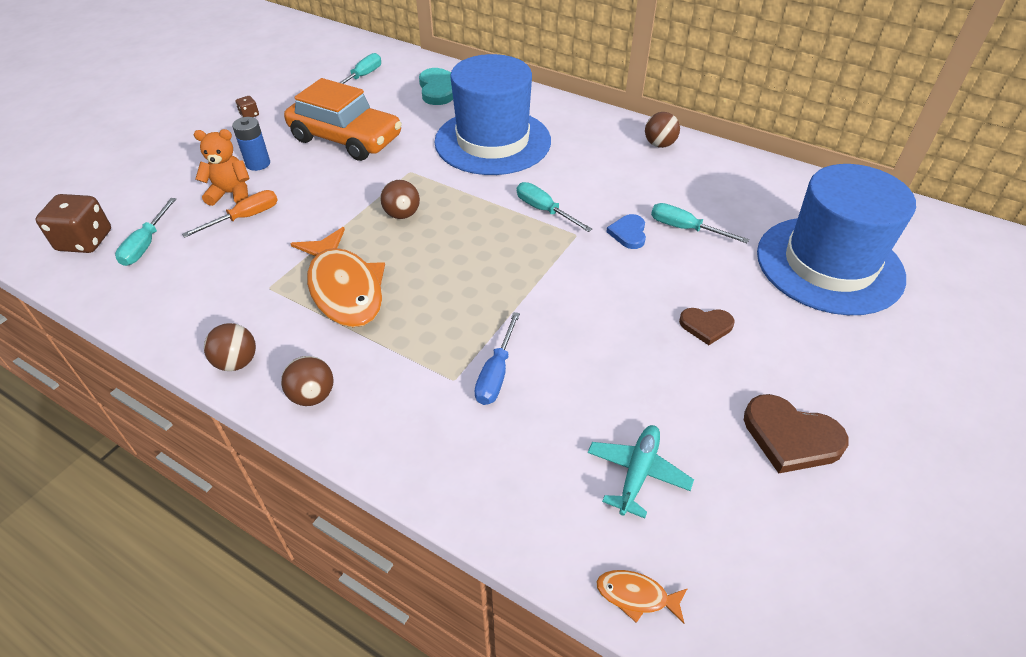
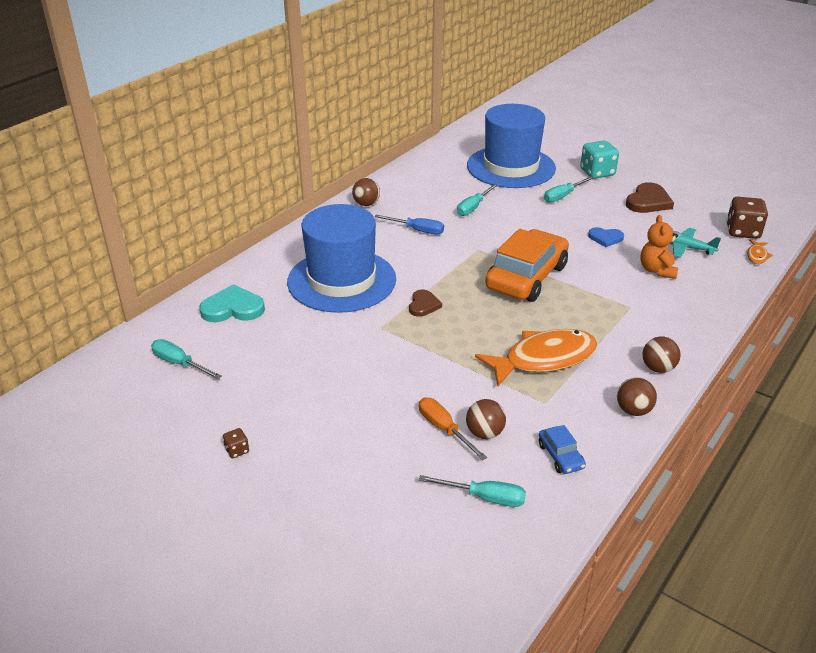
camera: 85 degrees left, 10 degrees down
(85, 241) = (477, 552): brown dice -> brown dice (742, 231)
(182, 296) = (560, 456): none -> blue car
(231, 194) = (401, 445): orange teddy bear -> orange teddy bear (657, 270)
(258, 164) = (347, 431): blue battery -> none
(346, 138) = (313, 369): orange car -> orange car (526, 277)
(402, 214) = (447, 331): brown ball -> brown ball (484, 433)
(496, 373) = (622, 290): blue screwdriver -> blue screwdriver (417, 230)
(544, 210) = (447, 261): turquoise screwdriver -> turquoise screwdriver (563, 196)
(628, 233) = (477, 229): blue heart -> blue heart (605, 238)
(706, 326) = (569, 213): brown heart -> brown heart (423, 305)
(869, 370) = (597, 172): none -> turquoise dice

